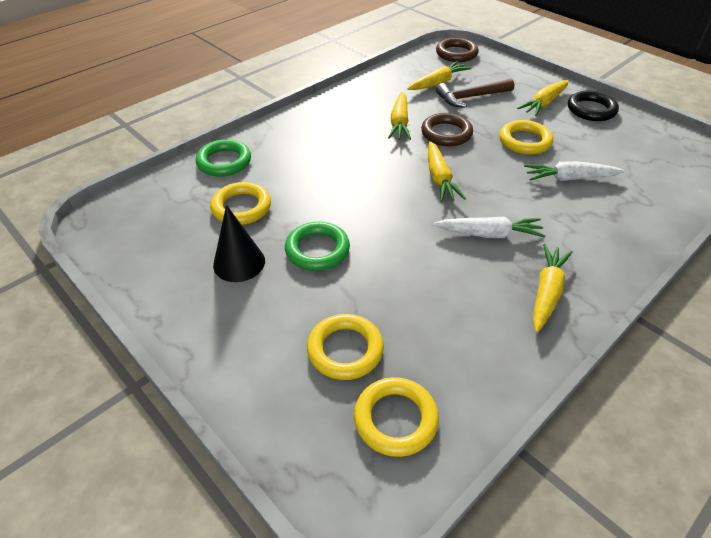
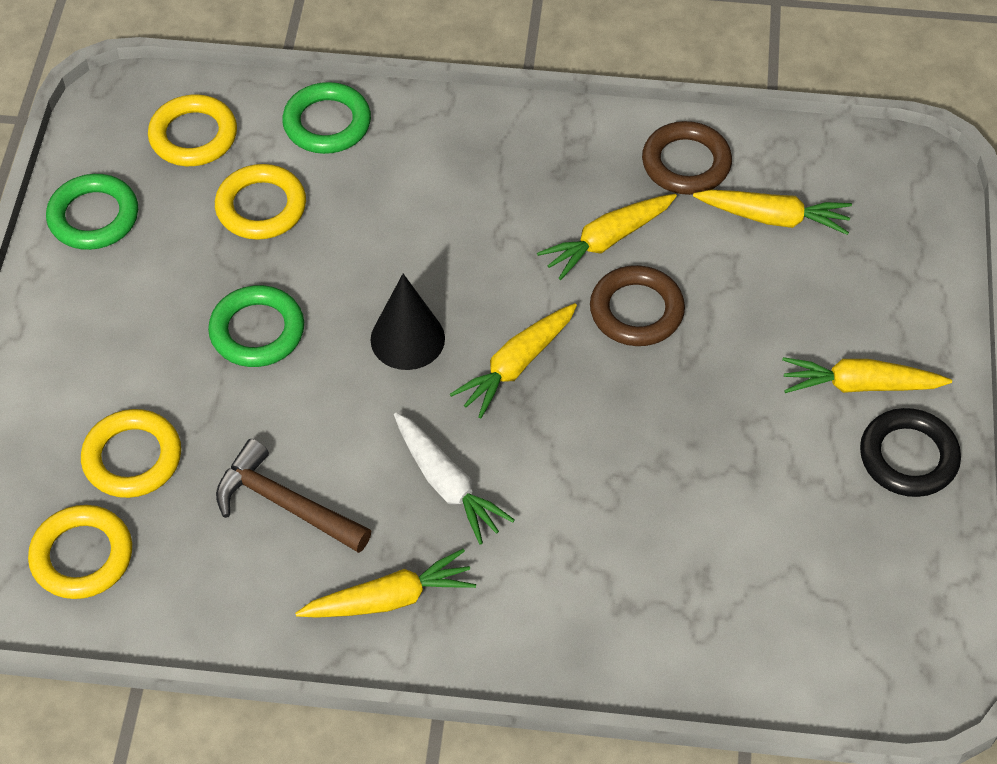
camera: 50 degrees right, 10 degrees up
(156, 272) = (93, 217): none -> green ring
(239, 263) = (171, 276): black cone -> black cone (407, 339)
(456, 53) = (901, 185): brown ring -> brown ring (686, 163)
(471, 97) = (774, 283): brown hammer -> brown hammer (285, 504)
(524, 141) = (715, 415): yellow ring -> yellow ring (193, 136)
(569, 178) = (668, 515): white carrot -> none

